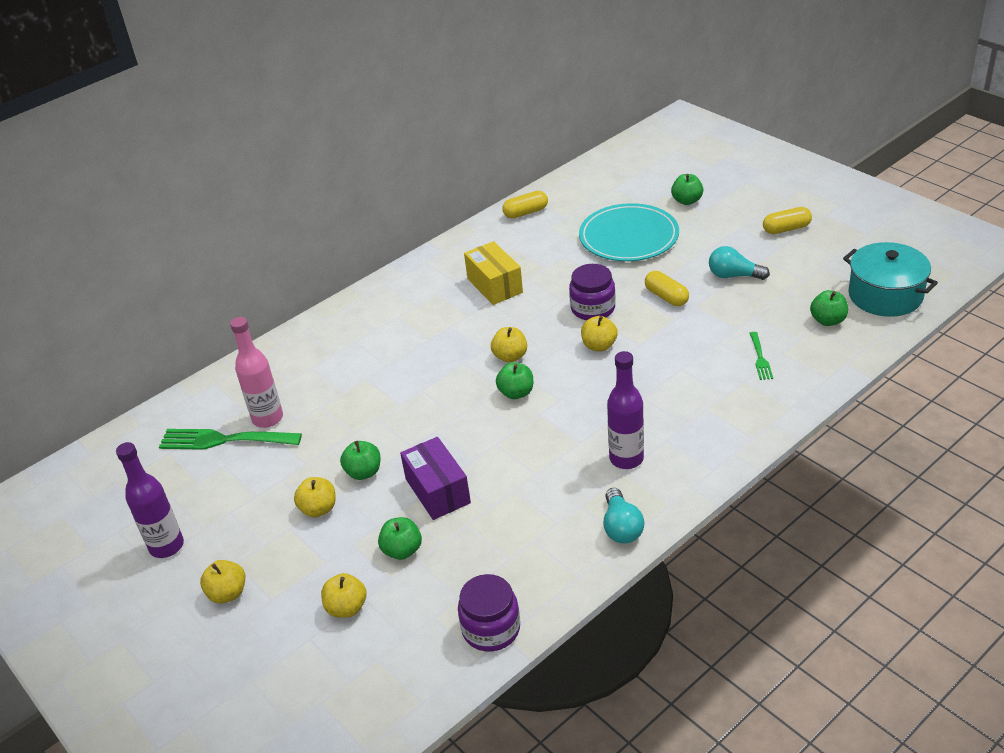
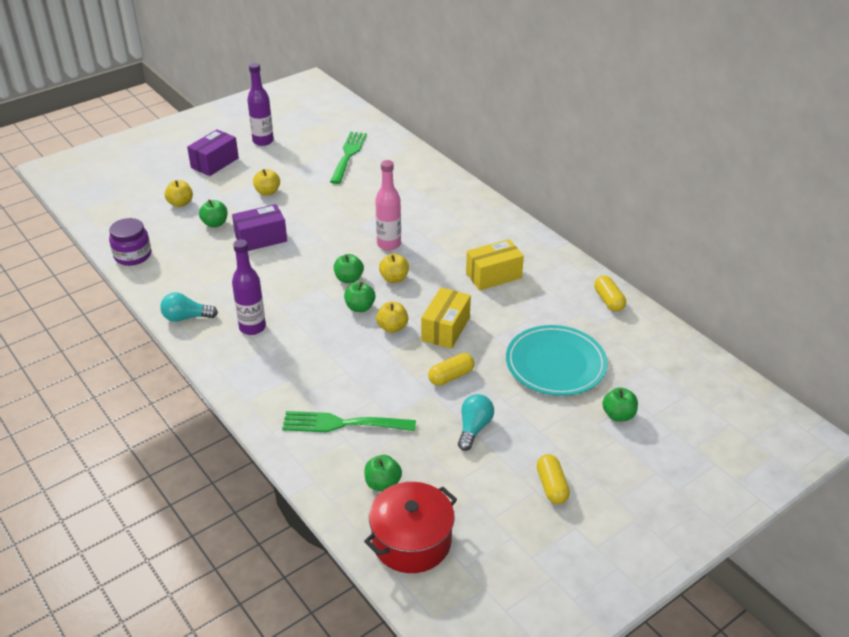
camera: 90 degrees right, 0 degrees up
(228, 593) = (215, 163): yellow apple -> purple box
(268, 418) = (363, 170): pink bottle -> pink bottle (389, 244)
(363, 472) = (293, 209): green apple -> green apple (360, 307)
(593, 308) = (445, 329): purple jar -> yellow box
(760, 358) = (343, 424): green fork -> green fork, size x1.98
(885, 295) = (411, 541): turquoise pot -> red pot

